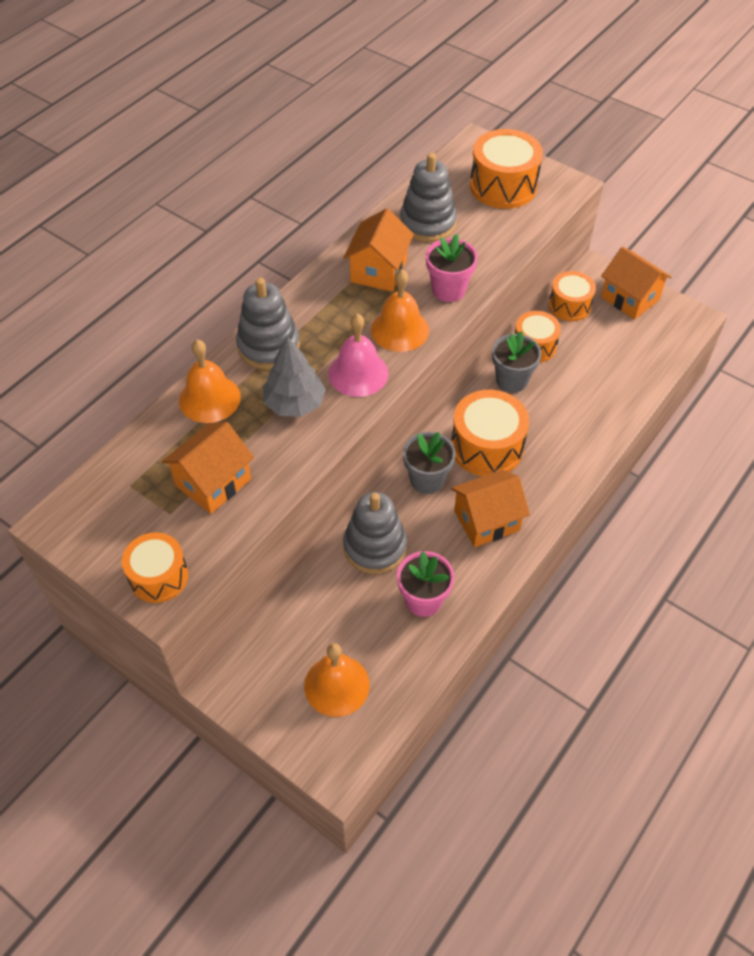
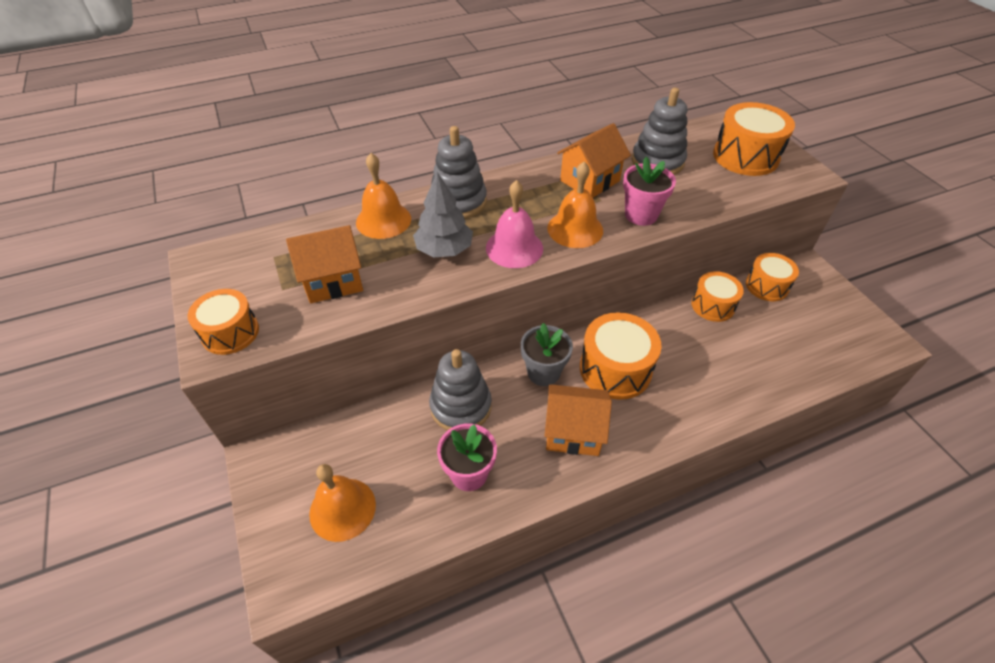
camera: 30 degrees right, 5 degrees down
(511, 380) = (673, 324): grey flower pot -> none
(630, 298) = (831, 302): orange house -> none

